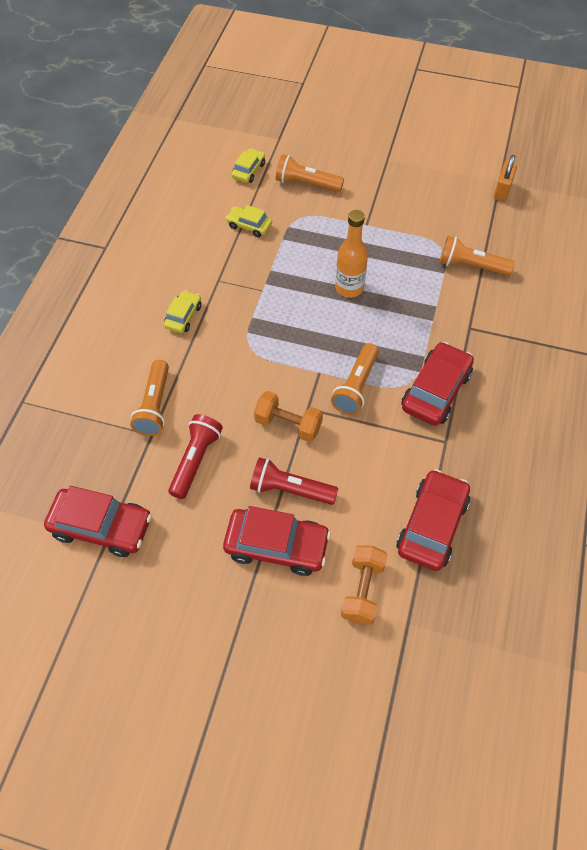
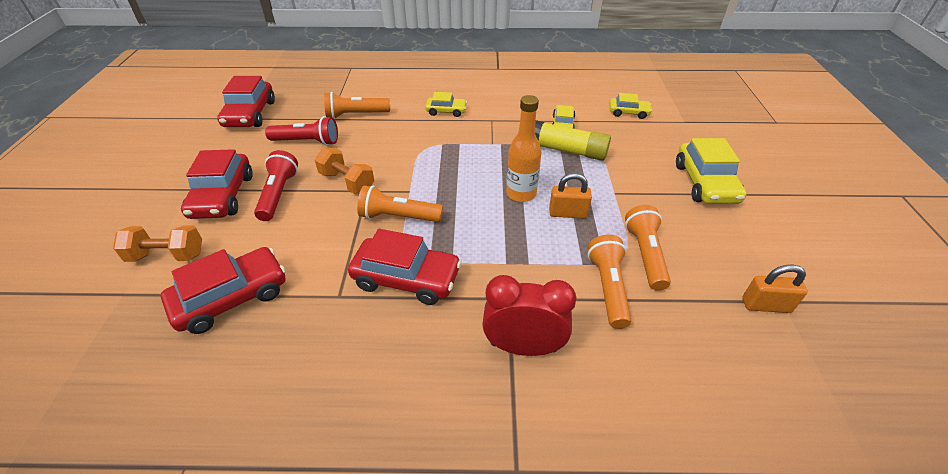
camera: 75 degrees right, 15 degrees down
(288, 424) = (347, 182): orange dumbbell -> orange dumbbell turned 60 degrees counterclockwise
(296, 235) = (568, 151): none -> yellow glue stick
(306, 184) = (639, 146): orange flashlight -> orange flashlight (645, 255)
(371, 164) = (705, 183): none -> yellow car
(384, 263) = (567, 213): none -> orange padlock
(431, 525) = (231, 297): red car -> red car turned 45 degrees counterclockwise
(515, 330) = (523, 347): none -> red clock

